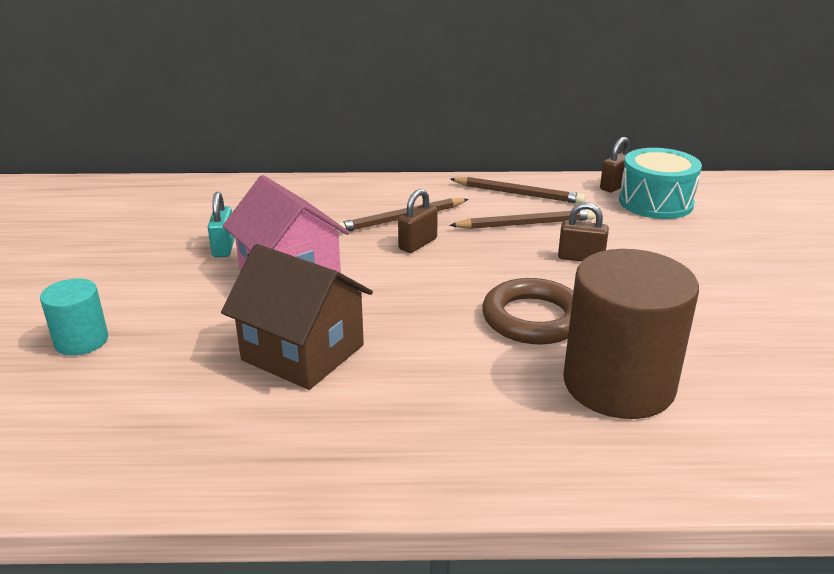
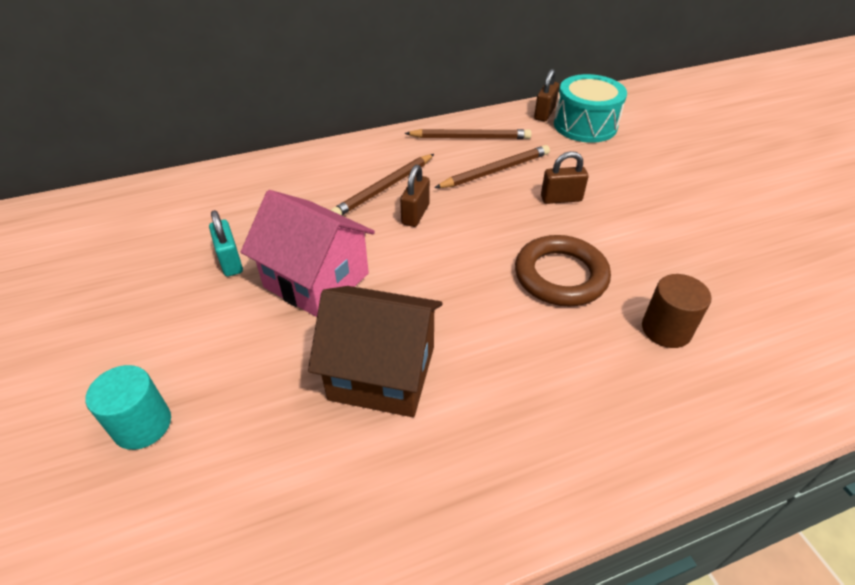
camera: 20 degrees left, 15 degrees up
(618, 384) = (666, 329): brown cylinder -> brown cylinder, size x0.50

